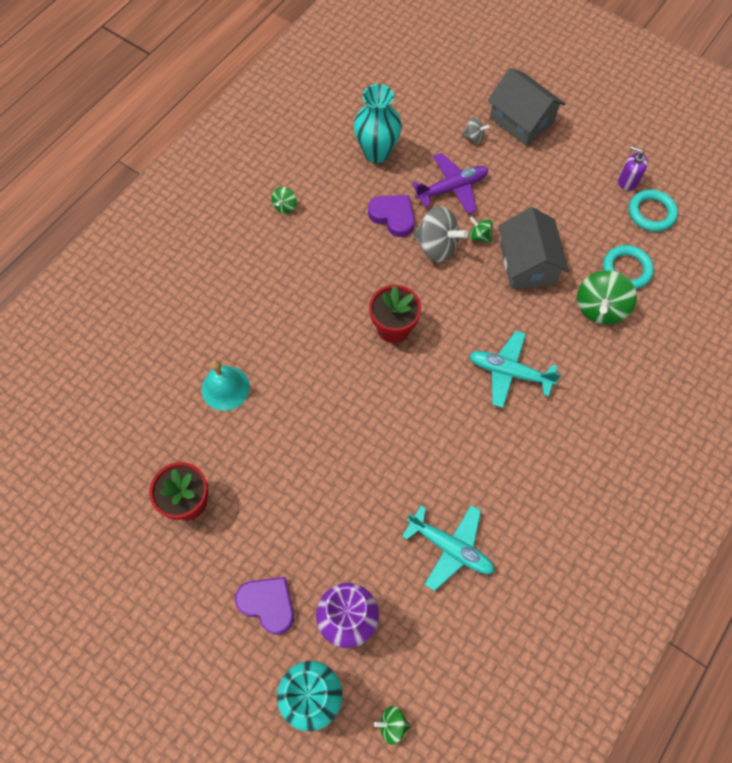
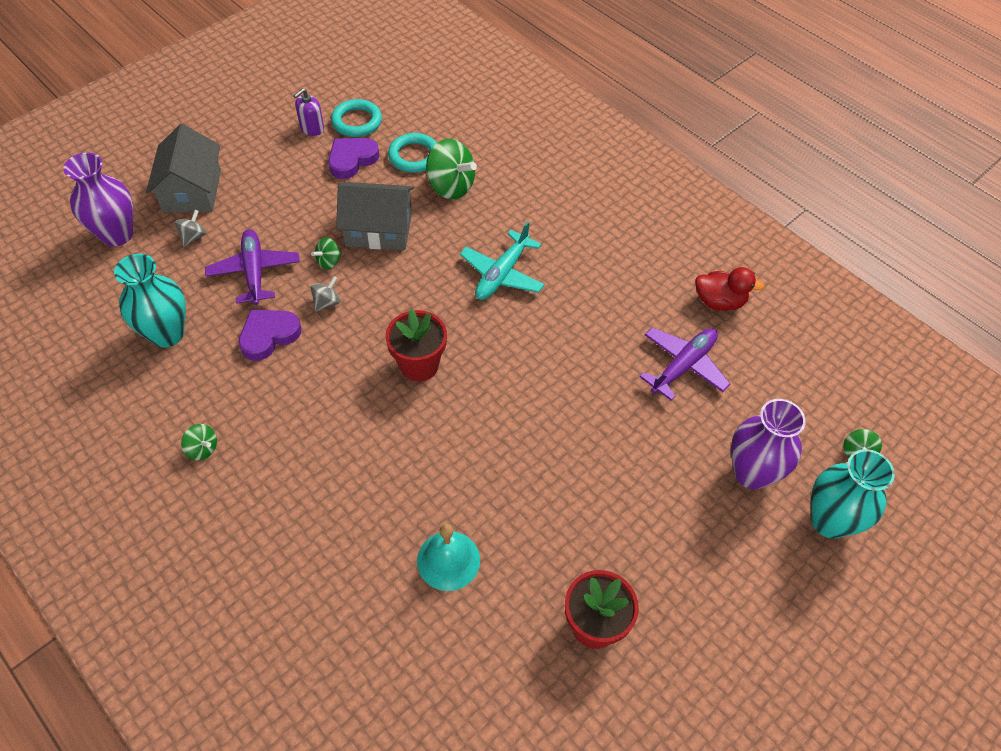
camera: 80 degrees left, 10 degrees down
(268, 604) = (728, 551): purple heart -> purple heart (352, 160)
(437, 246) = (327, 302): grey spinning top -> grey spinning top, size x0.51
(450, 548) = (683, 366): turquoise plane -> purple plane
(459, 89) = (117, 234): none -> purple vase
(521, 120) = (192, 191): grey house -> grey house turned 60 degrees counterclockwise
(538, 576) = (719, 302): none -> red duck

